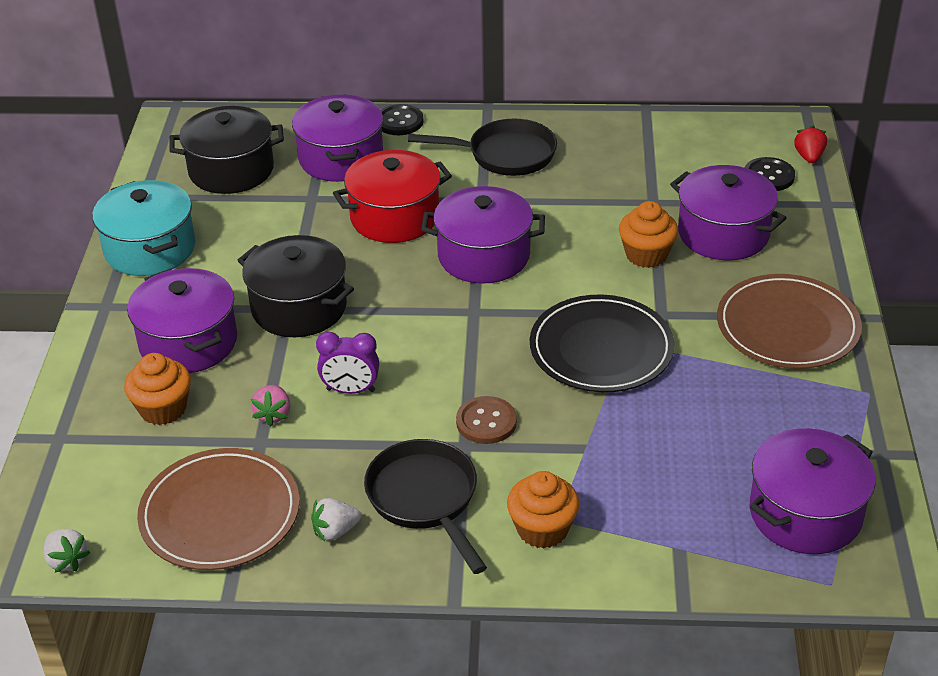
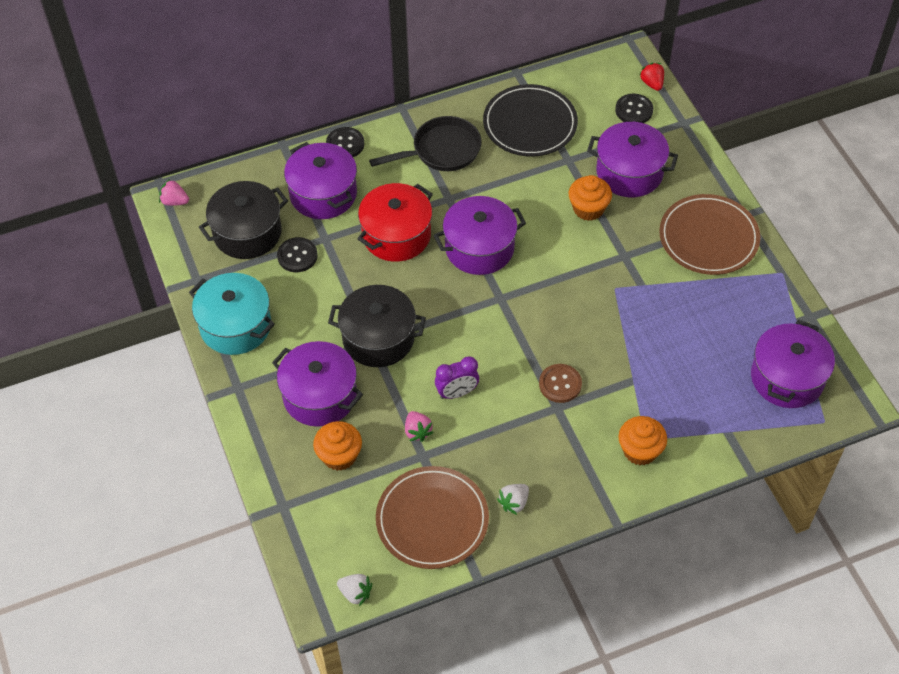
camera: 25 degrees left, 15 degrees up
(178, 123) = (174, 201): none -> pink strawberry
(268, 205) = (297, 256): none -> black button
(425, 499) = (555, 457): black pan -> none
(601, 349) = (601, 298): black plate -> black plate (530, 124)

